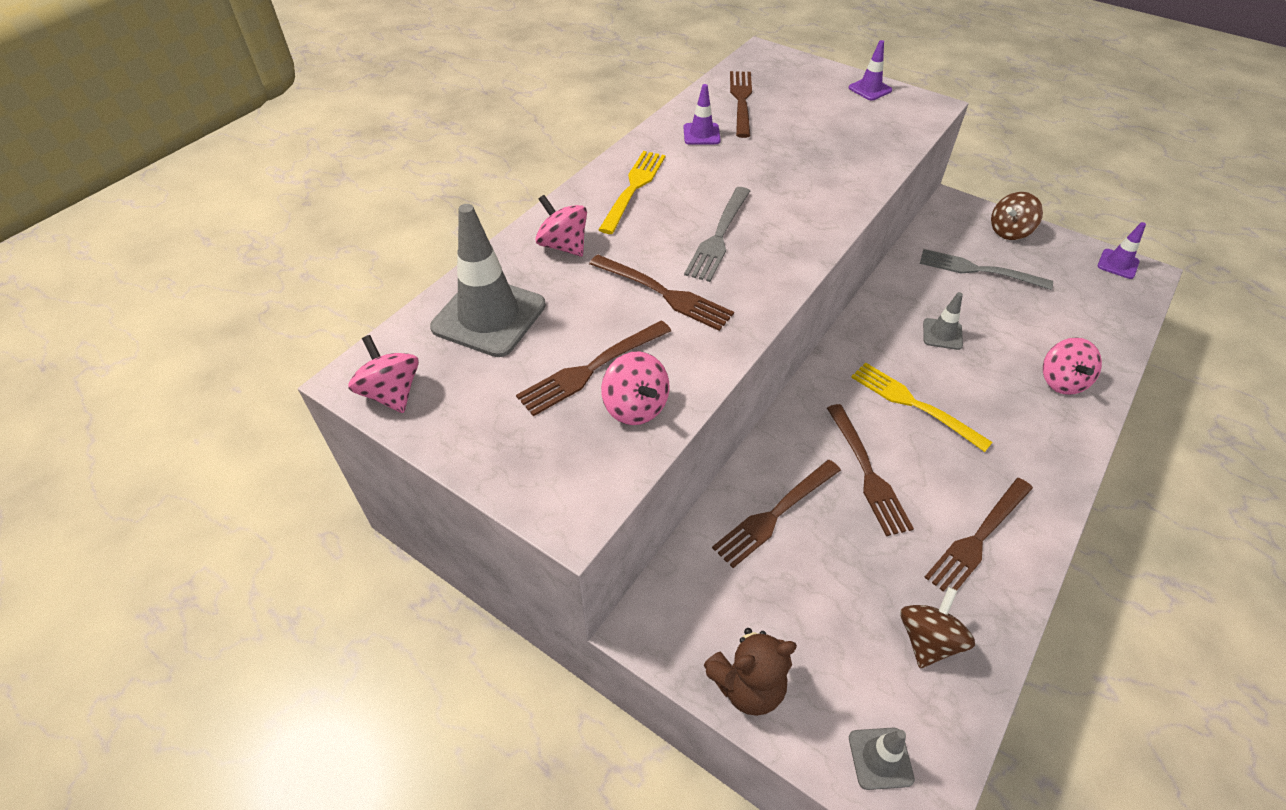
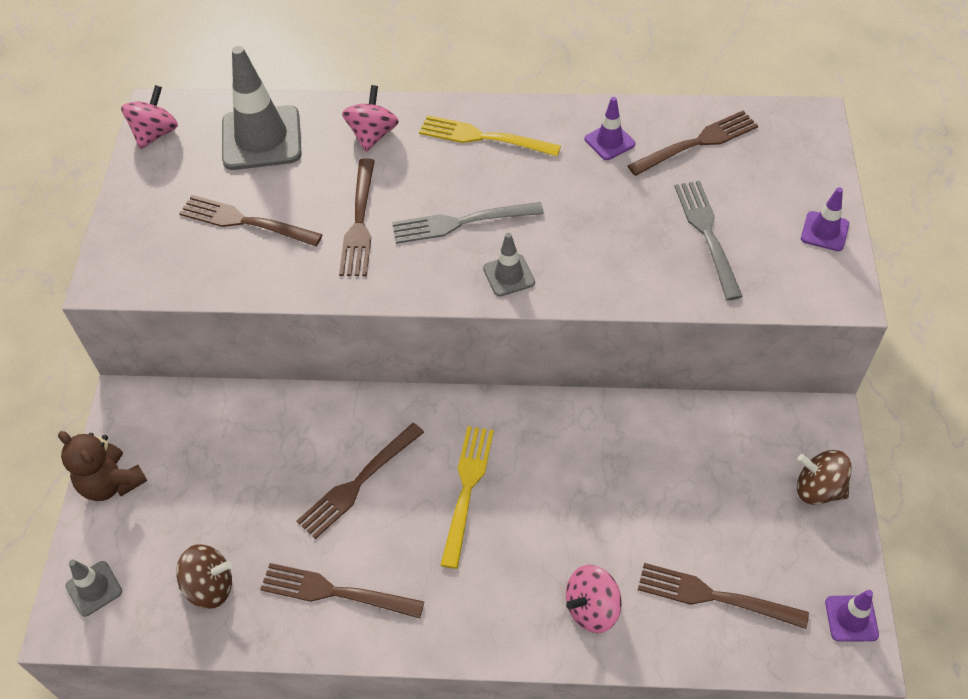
camera: 60 degrees right, 5 degrees up
(633, 188) = (484, 137): yellow fork -> yellow fork turned 150 degrees counterclockwise
(635, 407) = (223, 265): pink spinning top -> none
(775, 514) = (273, 435): brown fork -> brown fork (715, 596)
(942, 334) = (585, 480): grey traffic cone -> grey traffic cone (509, 275)
(979, 270) = (718, 480): grey fork -> grey fork (707, 234)

